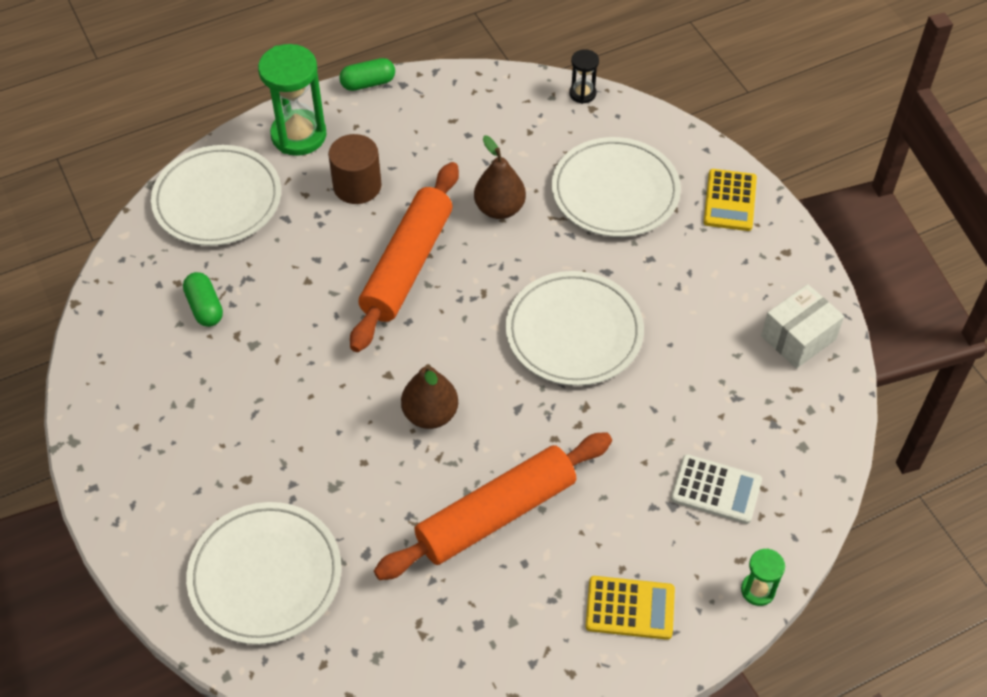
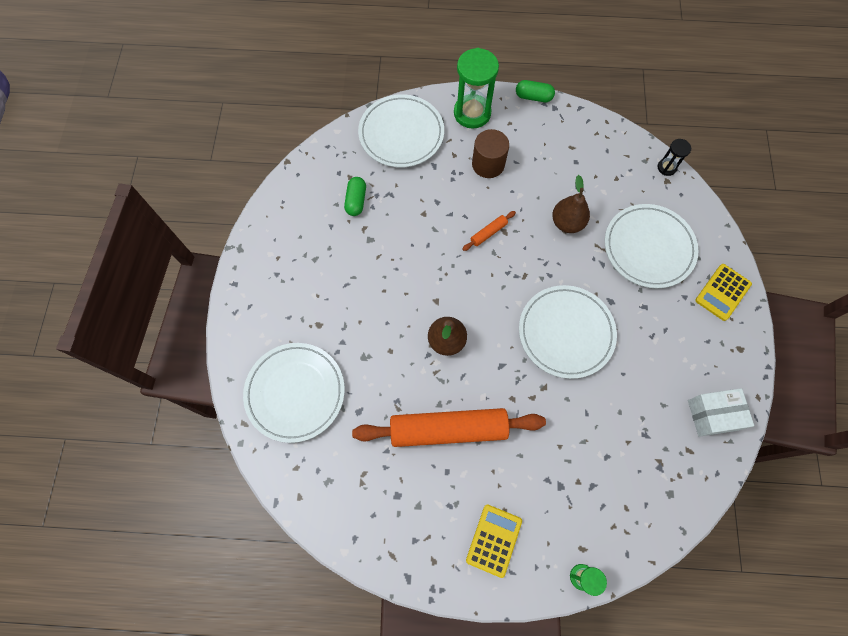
camera: 30 degrees right, 15 degrees up
(407, 265) = (488, 233): orange rolling pin -> orange rolling pin, size x0.40
(630, 608) = (494, 540): yellow calculator -> yellow calculator turned 105 degrees counterclockwise
(716, 489) = (595, 491): white calculator -> none

